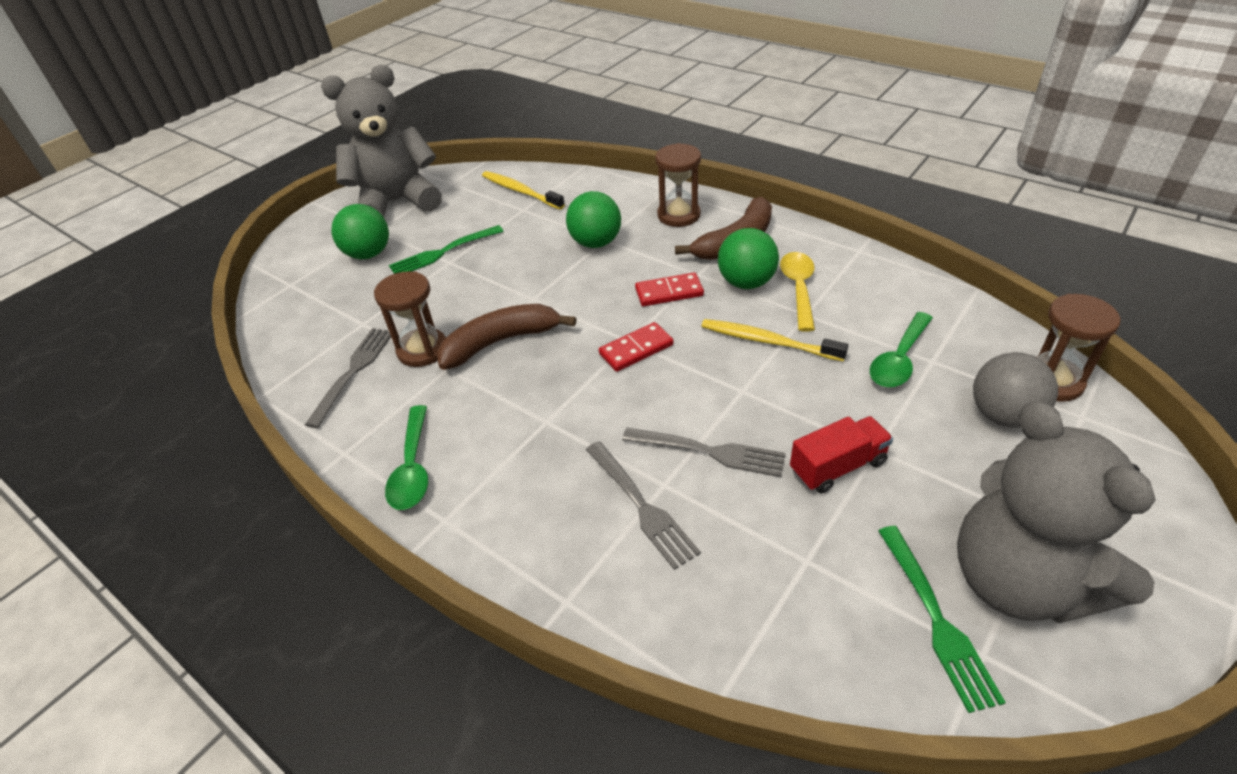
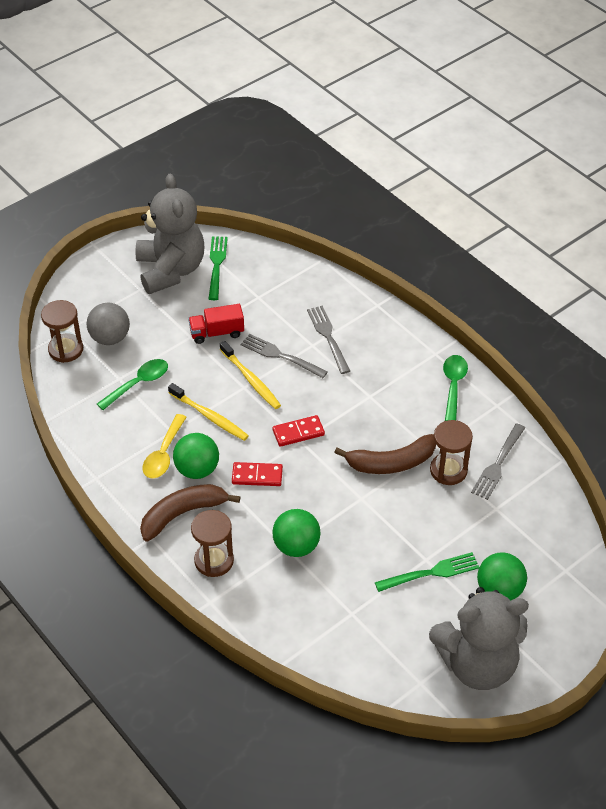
camera: 170 degrees left, 5 degrees up
(520, 191) = (350, 643): yellow toothbrush -> yellow toothbrush (251, 380)

